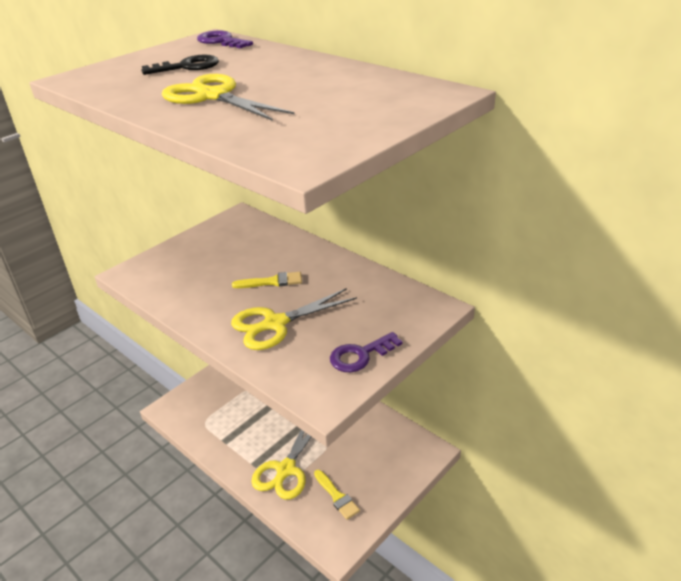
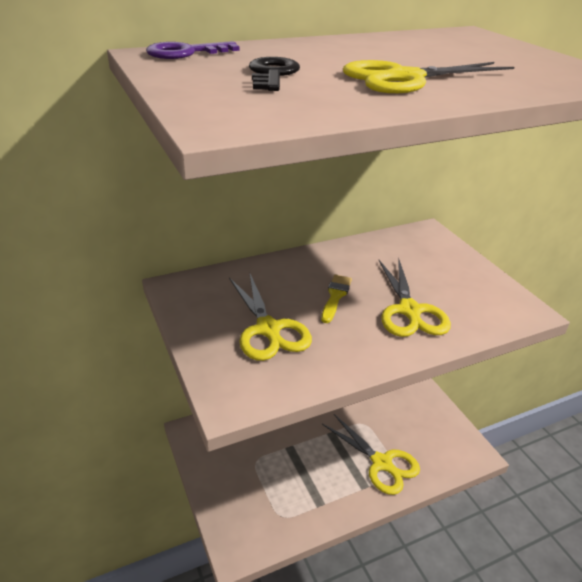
camera: 70 degrees left, 0 degrees up
(209, 265) = (268, 329): none -> yellow scissors
(336, 496) = (426, 437): yellow brush -> none
(360, 355) = (476, 279): purple key -> none

